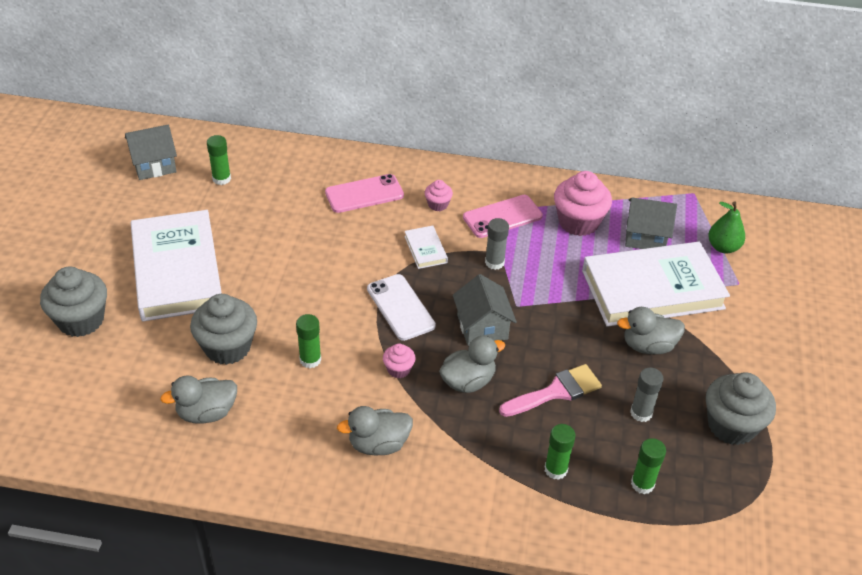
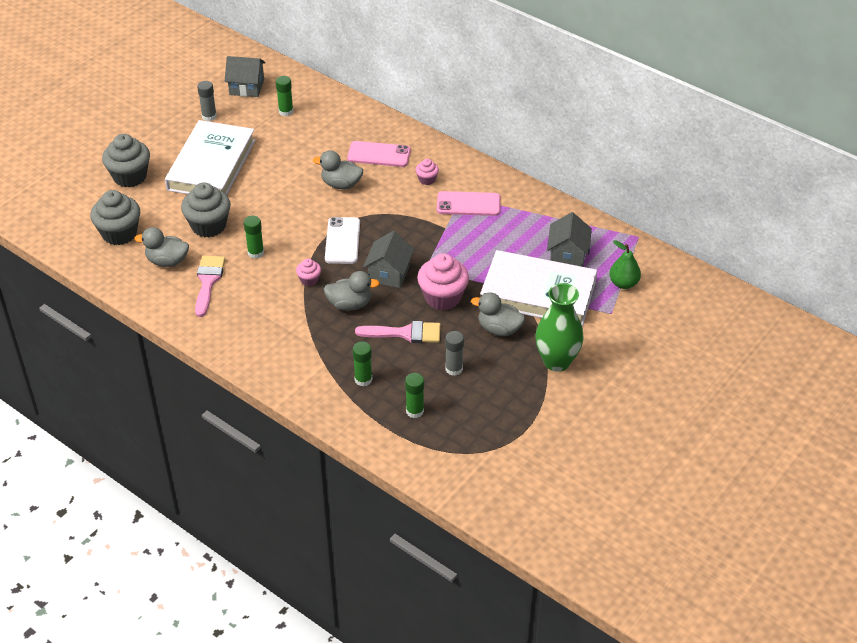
camera: 30 degrees right, 0 degrees up
(278, 420) = (208, 282): none -> pink brush
(378, 444) = (260, 320): grey duck -> grey duck (341, 184)
(425, 249) = (392, 208): white book -> none
(494, 262) = (435, 234): grey glue stick -> grey glue stick (209, 116)
(578, 222) = (524, 227): pink cupcake -> pink cupcake (443, 297)
(645, 236) = (567, 255): grey house -> grey house turned 60 degrees clockwise
(731, 426) = (512, 401): grey cupcake -> grey cupcake (119, 233)
(735, 359) = (557, 361): none -> green vase

